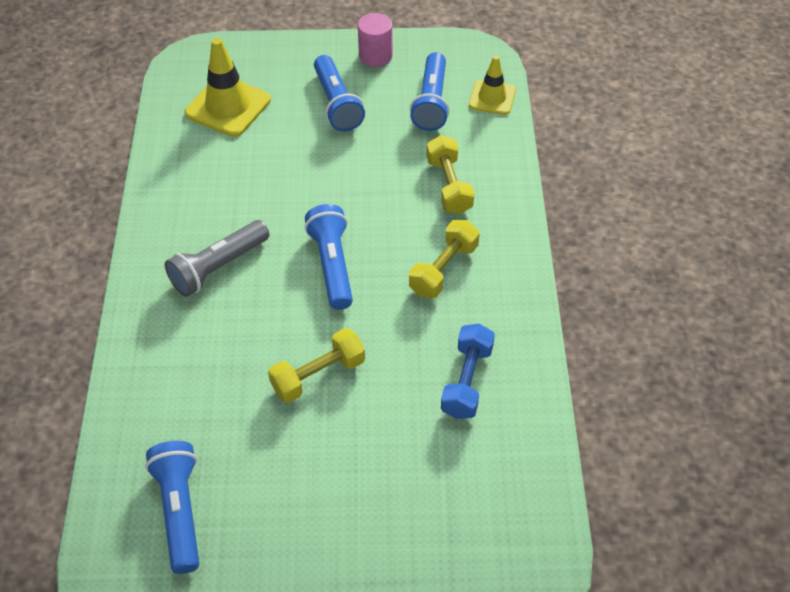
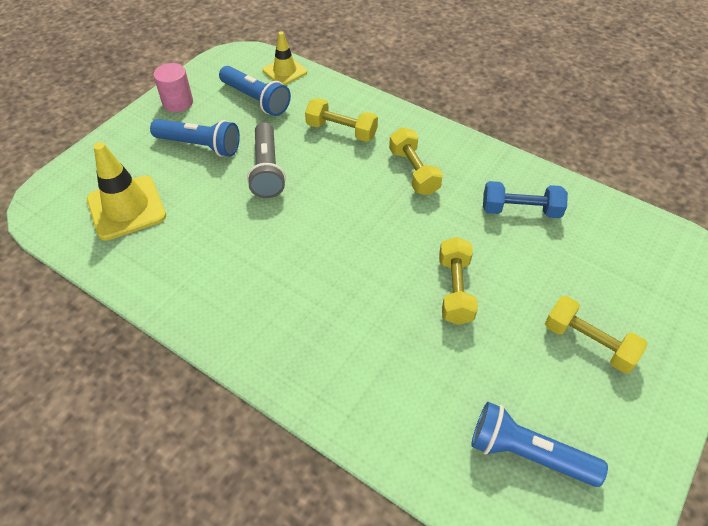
camera: 55 degrees left, 0 degrees up
(218, 267) = (292, 300): grey flashlight -> grey flashlight (267, 170)
(332, 265) = (356, 228): blue flashlight -> none
(336, 511) = (588, 343): none -> yellow dumbbell
(467, 381) = (520, 210): blue dumbbell -> blue dumbbell turned 45 degrees counterclockwise

